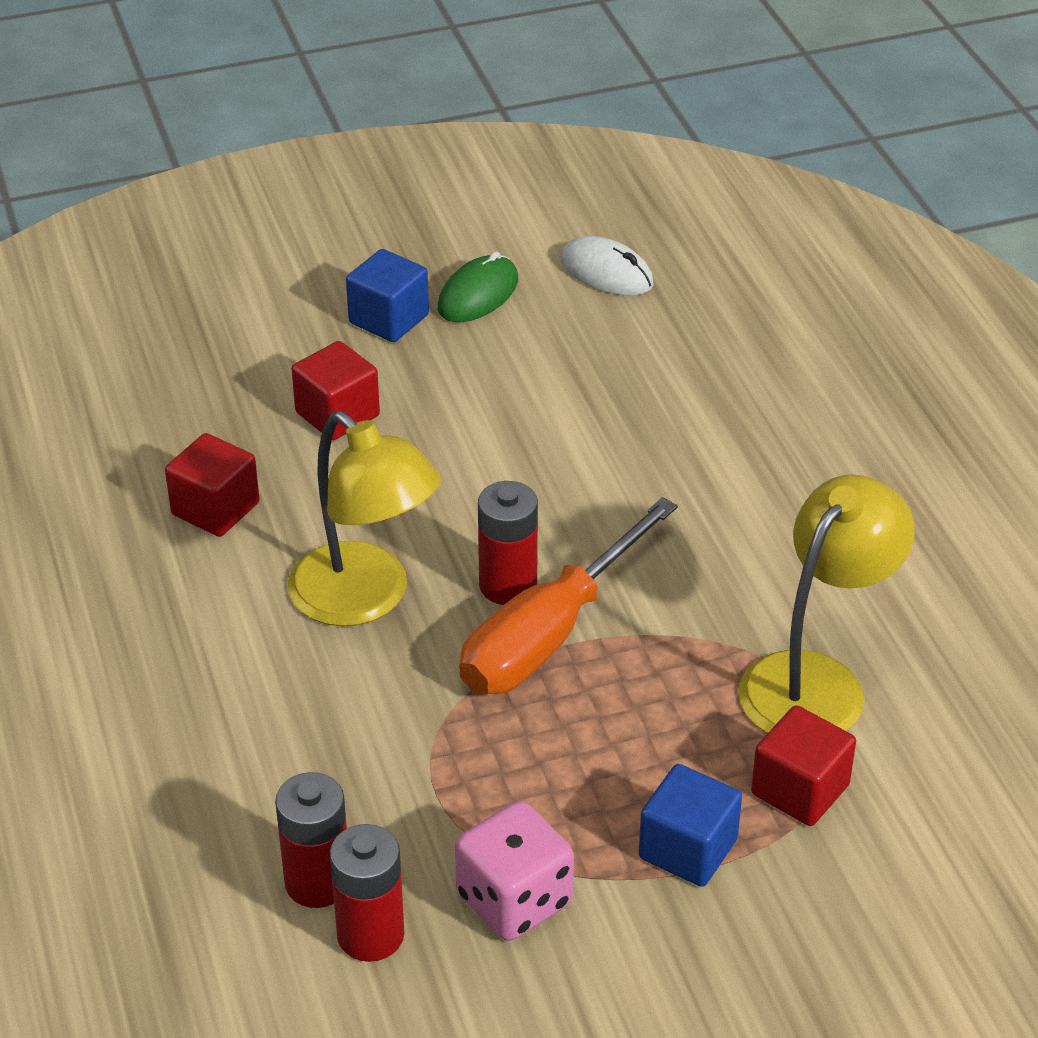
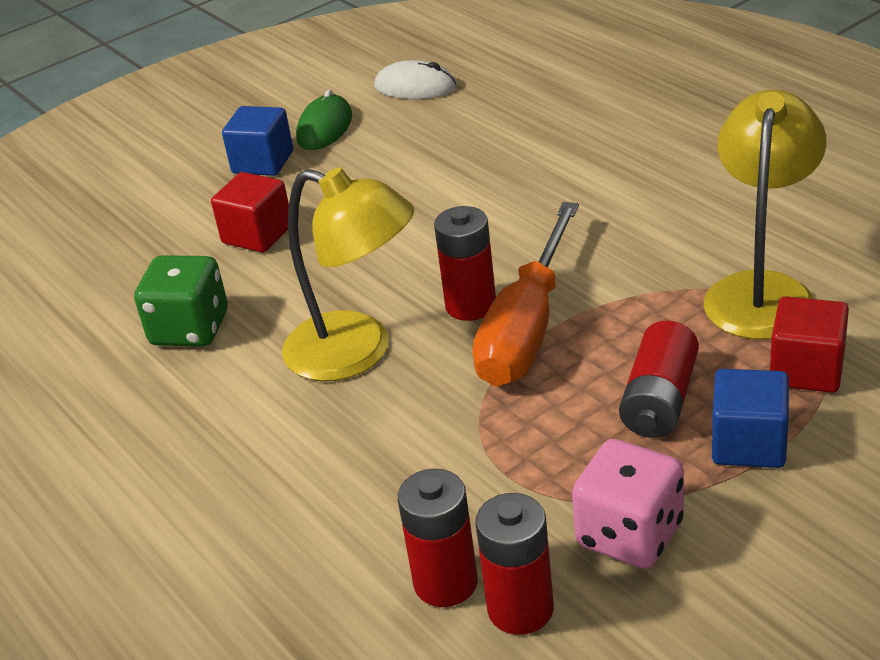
camera: 15 degrees left, 5 degrees down
(215, 509) = (190, 329): red cube -> green dice
(631, 768) = (659, 400): none -> red battery

